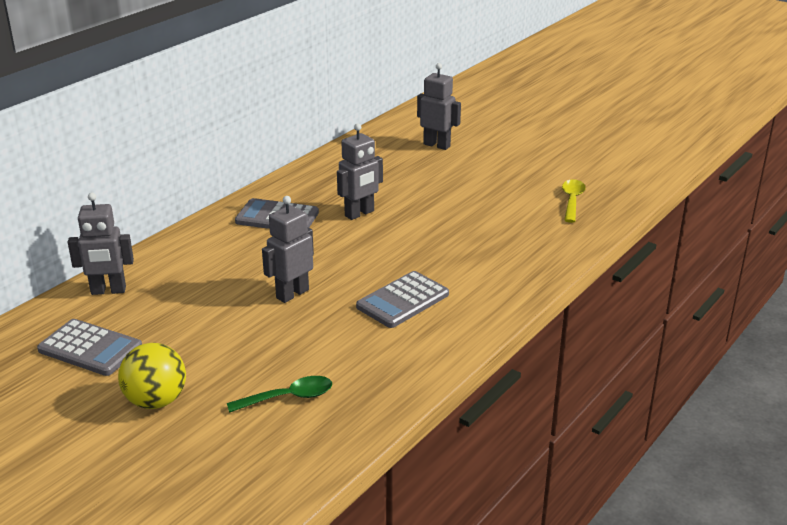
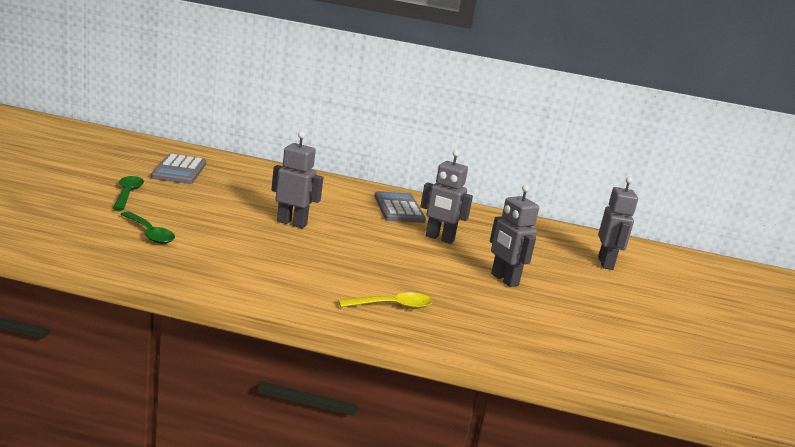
camera: 60 degrees right, 10 degrees down
(108, 291) = (250, 168): grey robot -> grey robot (504, 280)
(156, 401) = (127, 194): yellow ball -> green spoon
(403, 301) = (316, 266): grey calculator -> none
(572, 201) = (591, 344): yellow spoon -> yellow spoon (392, 306)

